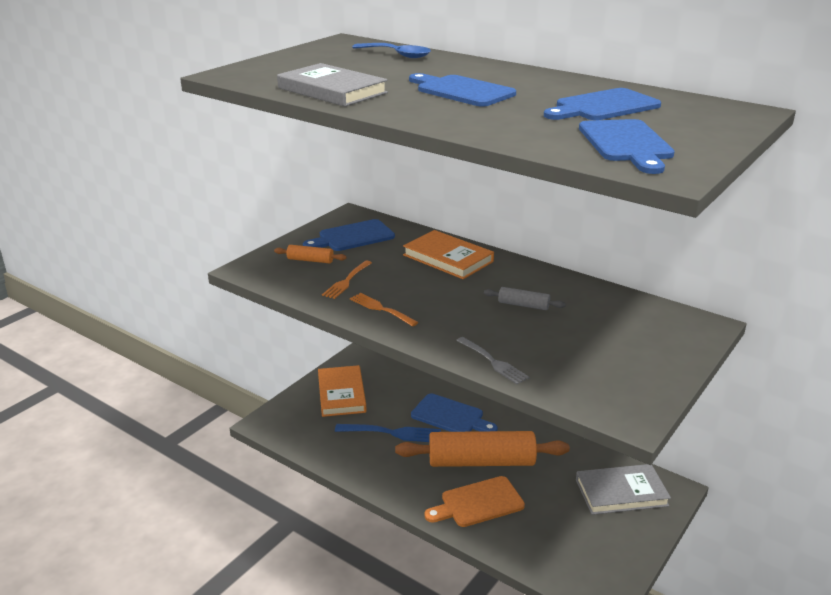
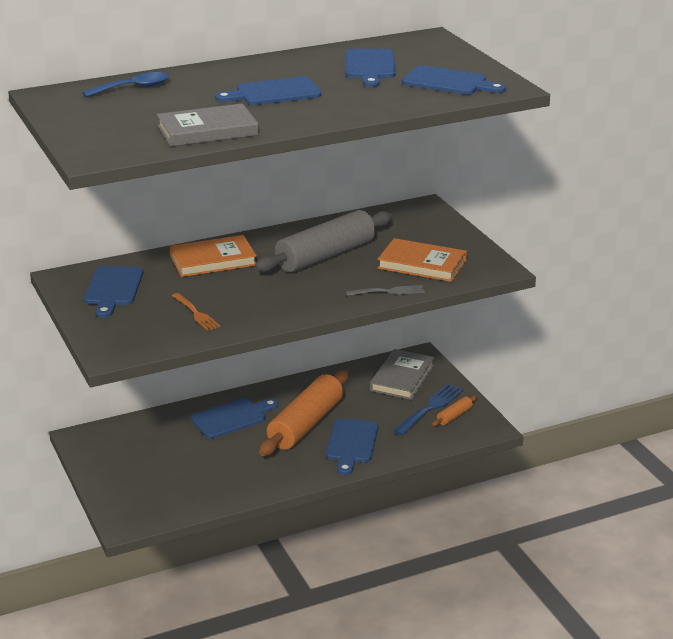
camera: 60 degrees left, 0 degrees up
(310, 260) = (133, 320): orange rolling pin -> orange rolling pin (454, 416)
(341, 394) = (131, 465): orange book -> orange book (422, 264)
(381, 309) = (262, 311): orange fork -> none
(393, 433) = (221, 455): blue fork -> blue fork (430, 408)
(478, 503) = (351, 444): orange cutting board -> blue cutting board
(523, 305) = (325, 256): grey rolling pin -> grey rolling pin, size x2.37

